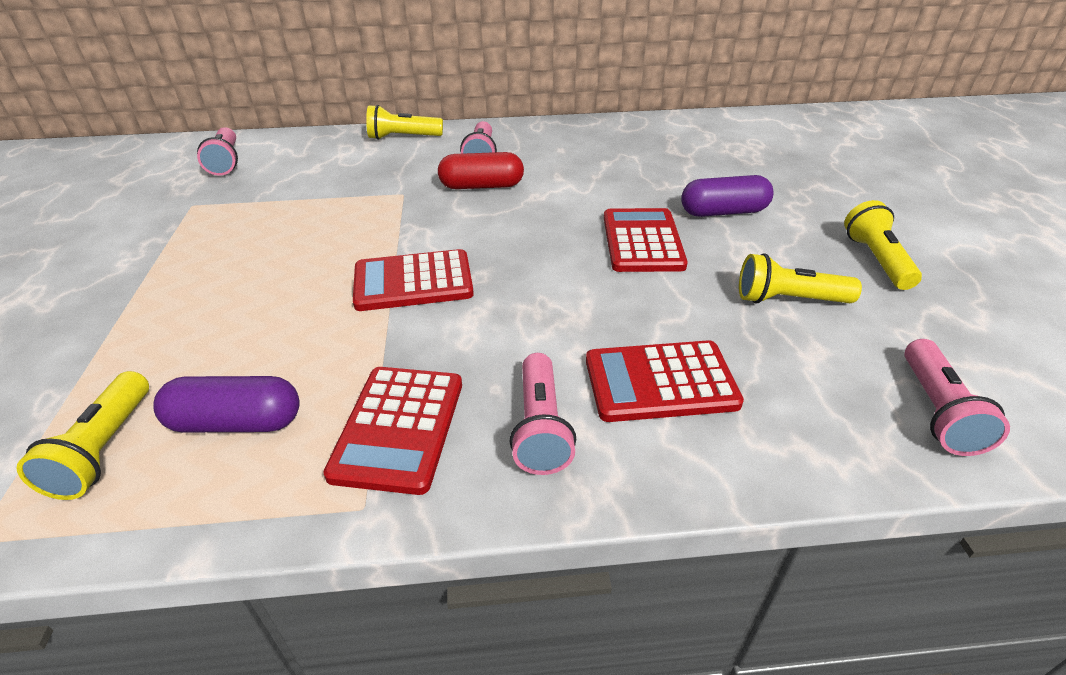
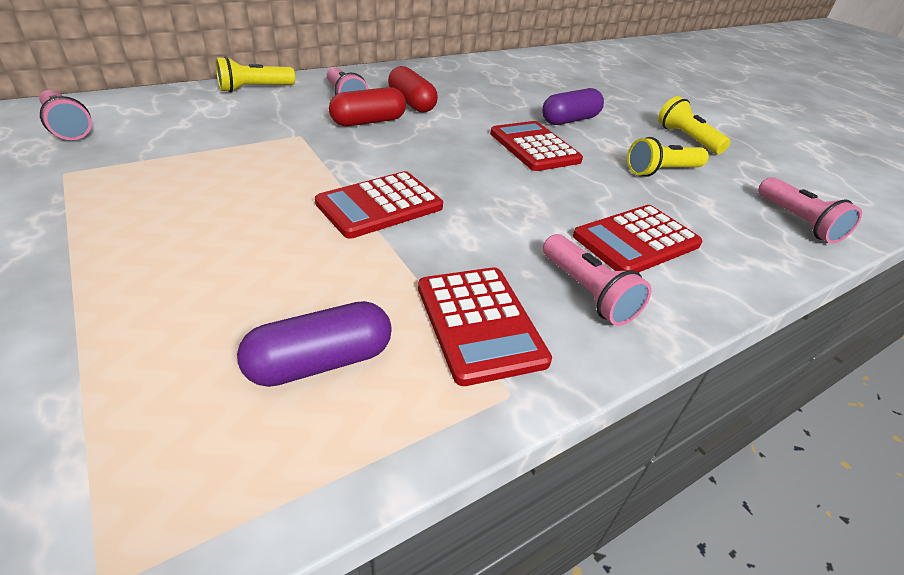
camera: 30 degrees left, 0 degrees up
(104, 449) = (187, 432): yellow flashlight -> none
(546, 169) = (411, 103): none -> red capsule

